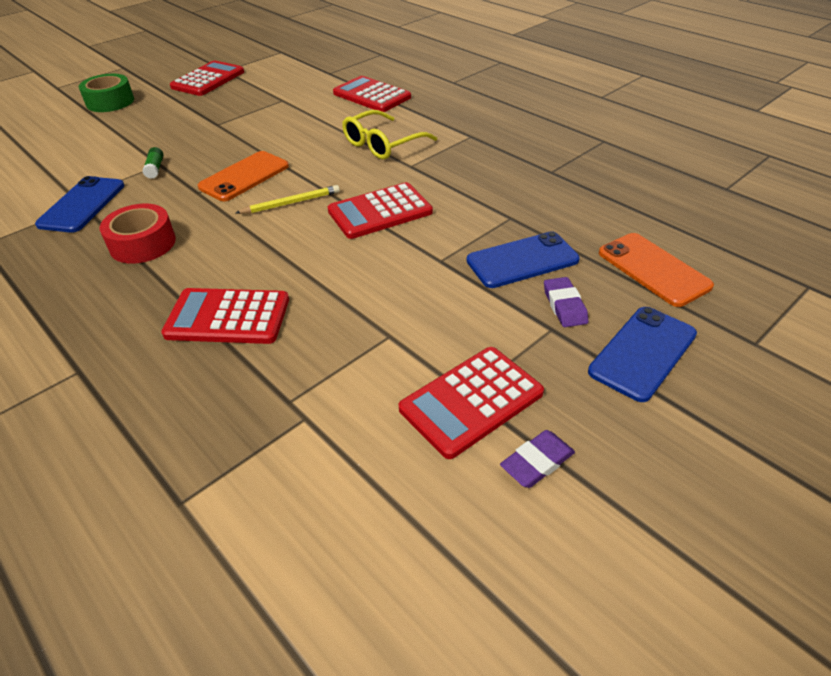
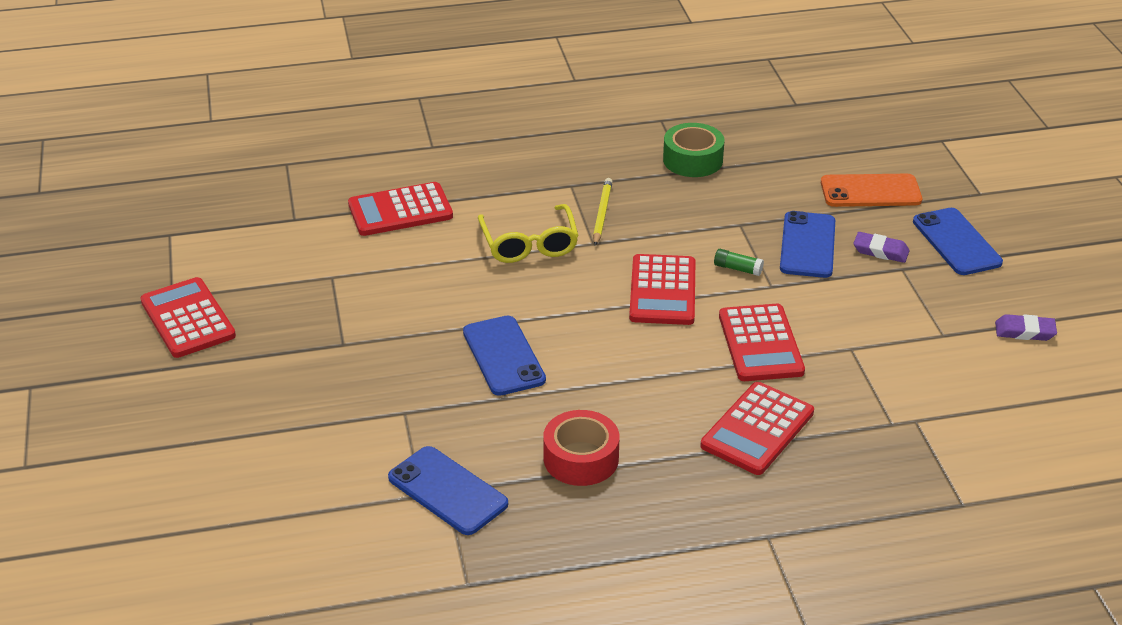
camera: 60 degrees left, 5 degrees down
(110, 102) = (155, 421): green tape -> green tape (692, 160)
(155, 169) = (413, 418): green glue stick -> green glue stick (737, 269)
(244, 176) = (503, 356): orange phone -> blue phone
(291, 203) = (593, 339): yellow pencil -> yellow pencil (602, 214)
(471, 401) = (952, 336): red calculator -> red calculator (760, 344)
(537, 462) = (1024, 331): purple eraser -> purple eraser turned 75 degrees counterclockwise

